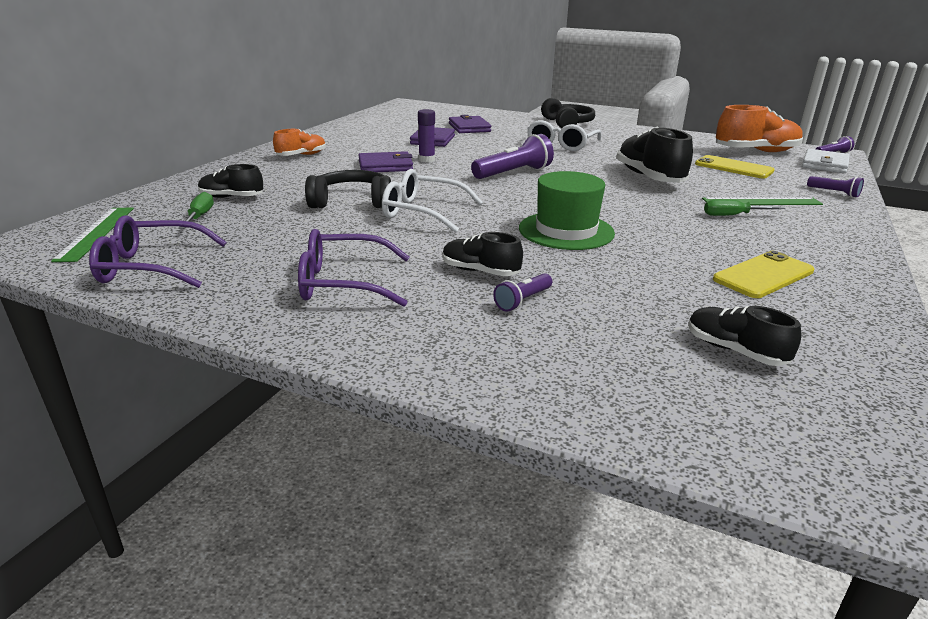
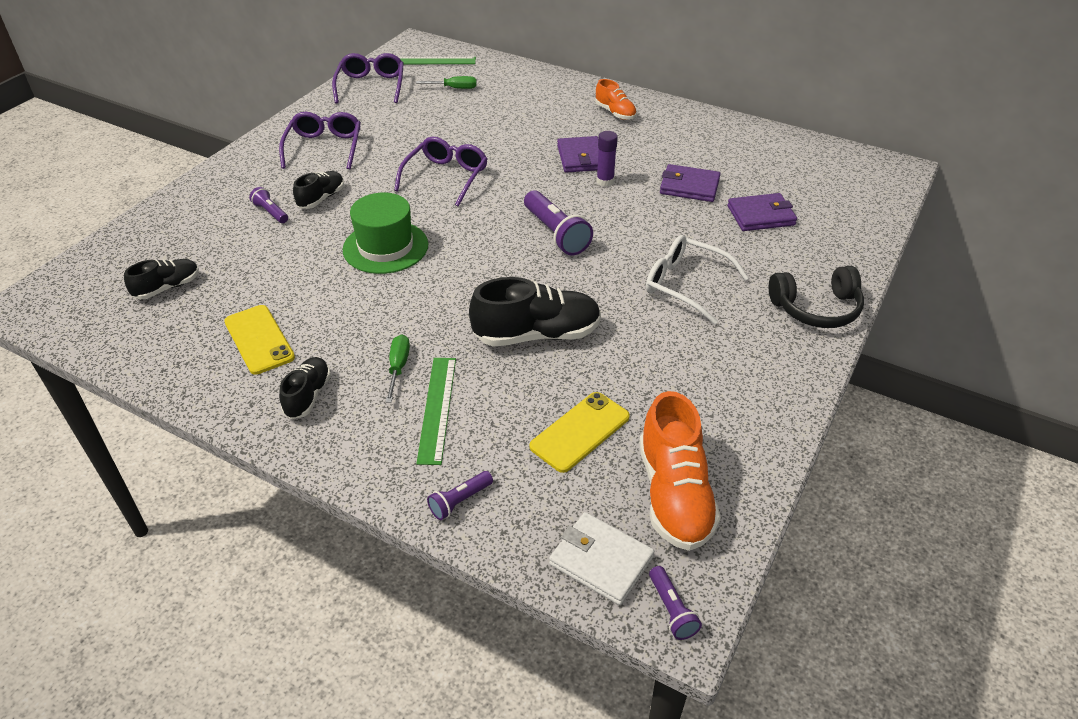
camera: 95 degrees right, 15 degrees up
(232, 197) = (495, 94): black shoe -> black shoe (308, 396)
(352, 202) = (477, 144): black headphones -> none
(423, 212) = (446, 177): white glasses -> purple glasses

